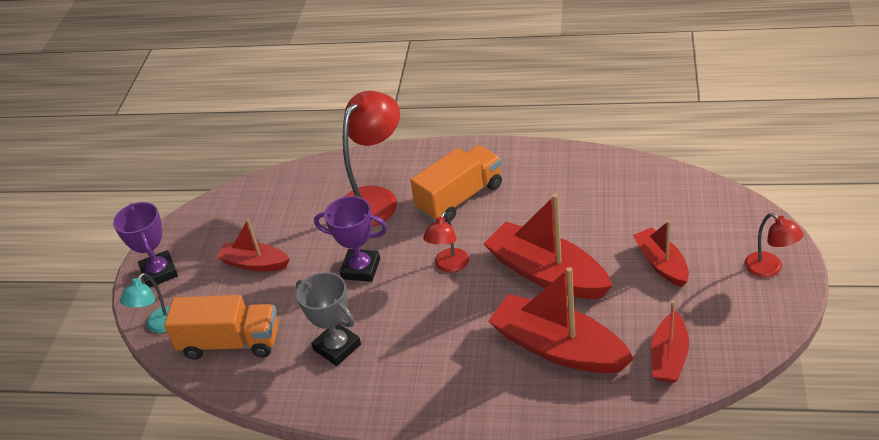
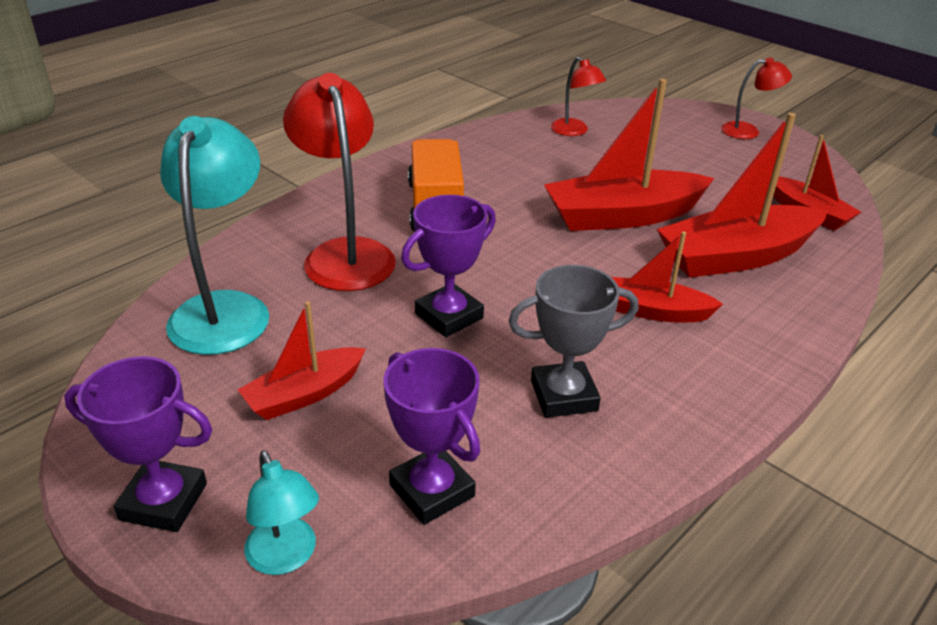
camera: 60 degrees left, 5 degrees down
(230, 342) = (431, 491): orange truck -> purple trophy
(288, 196) = (225, 309): none -> turquoise lamp
(449, 266) = (532, 260): red lamp -> red lamp (574, 131)
(661, 264) = (683, 164): red boat -> red boat (653, 311)

